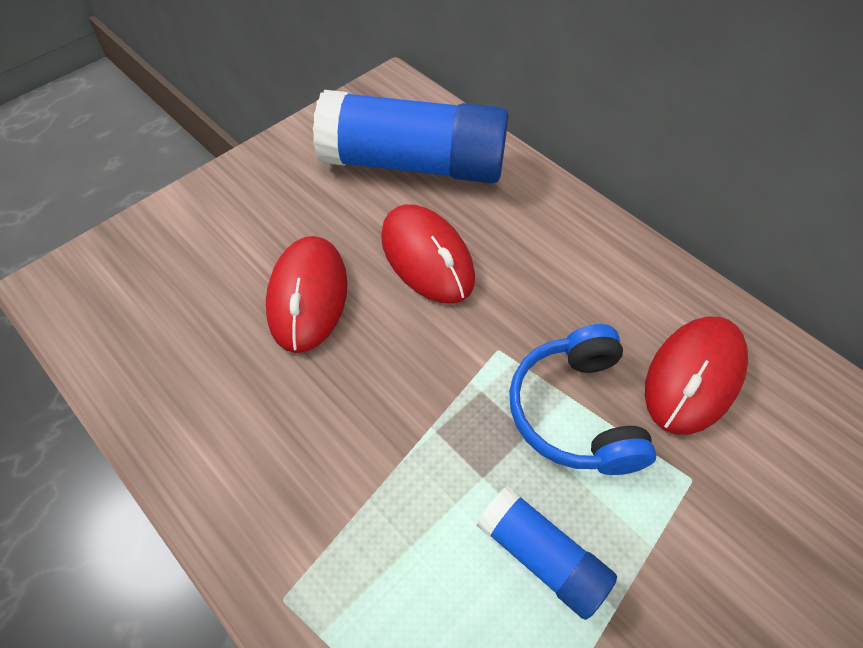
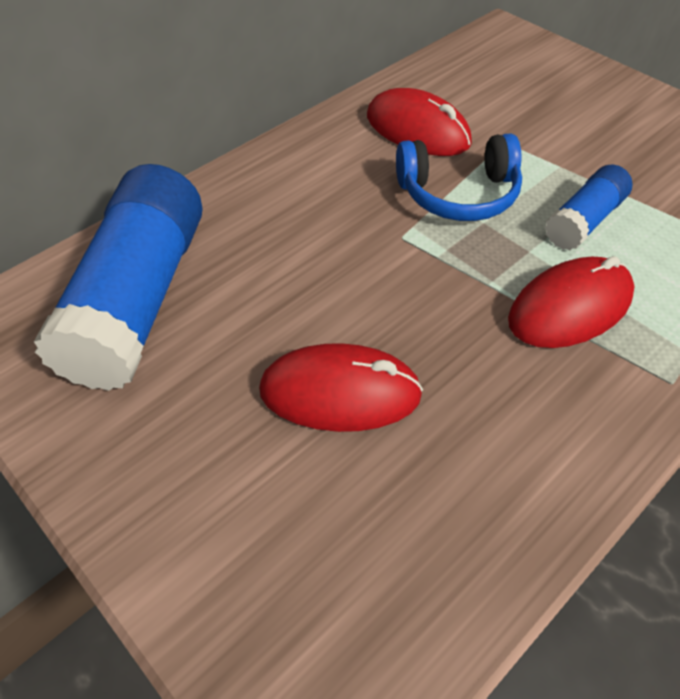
camera: 90 degrees left, 5 degrees down
(427, 257) = (287, 287): red mouse -> red mouse (570, 307)

